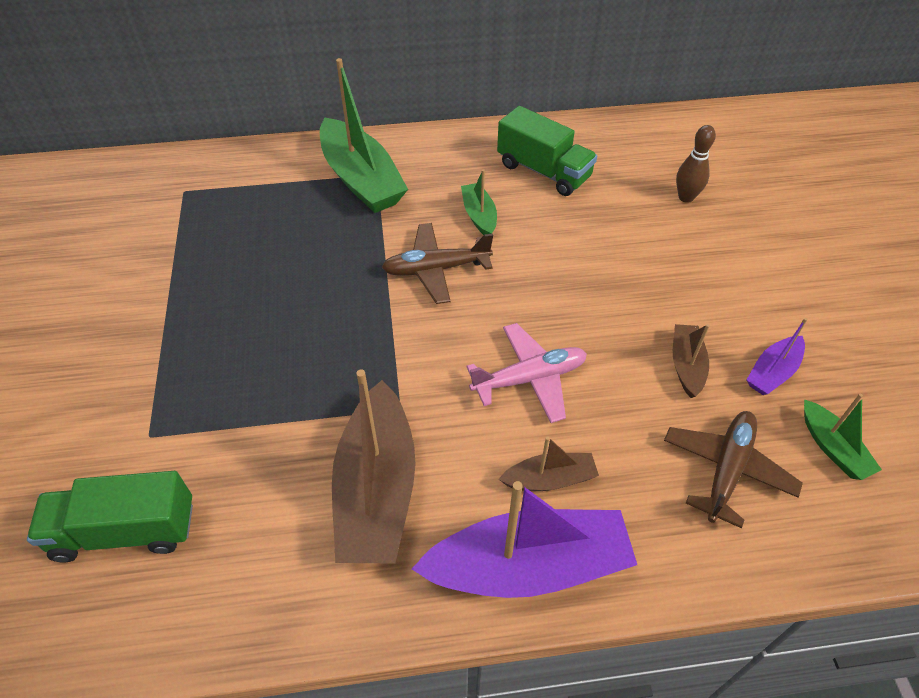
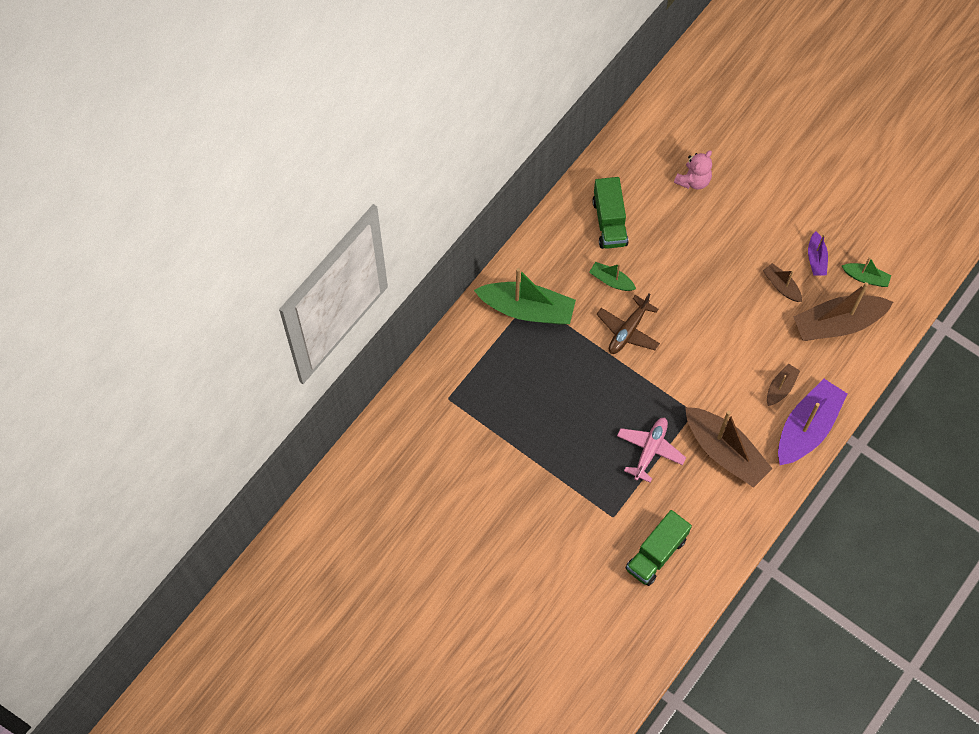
camera: 45 degrees left, 15 degrees up
(529, 379) = (728, 350): pink plane -> pink plane (650, 450)
(543, 171) = (609, 222): green truck -> green truck turned 90 degrees clockwise
(686, 197) = (693, 180): brown bowling pin -> pink teddy bear
(727, 470) = (837, 324): brown plane -> brown boat

